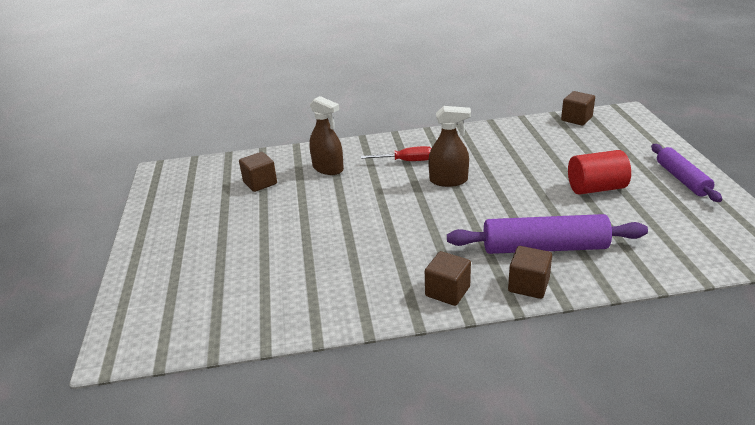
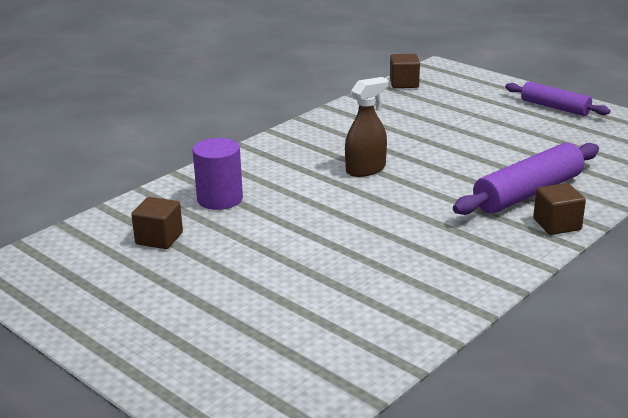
camera: 40 degrees left, 5 degrees down
(328, 168) = (220, 199): brown spray bottle -> purple cylinder
(407, 161) = (297, 165): red screwdriver -> none
(447, 291) = (502, 255): brown cube -> none
(596, 188) = (501, 134): red cylinder -> none

